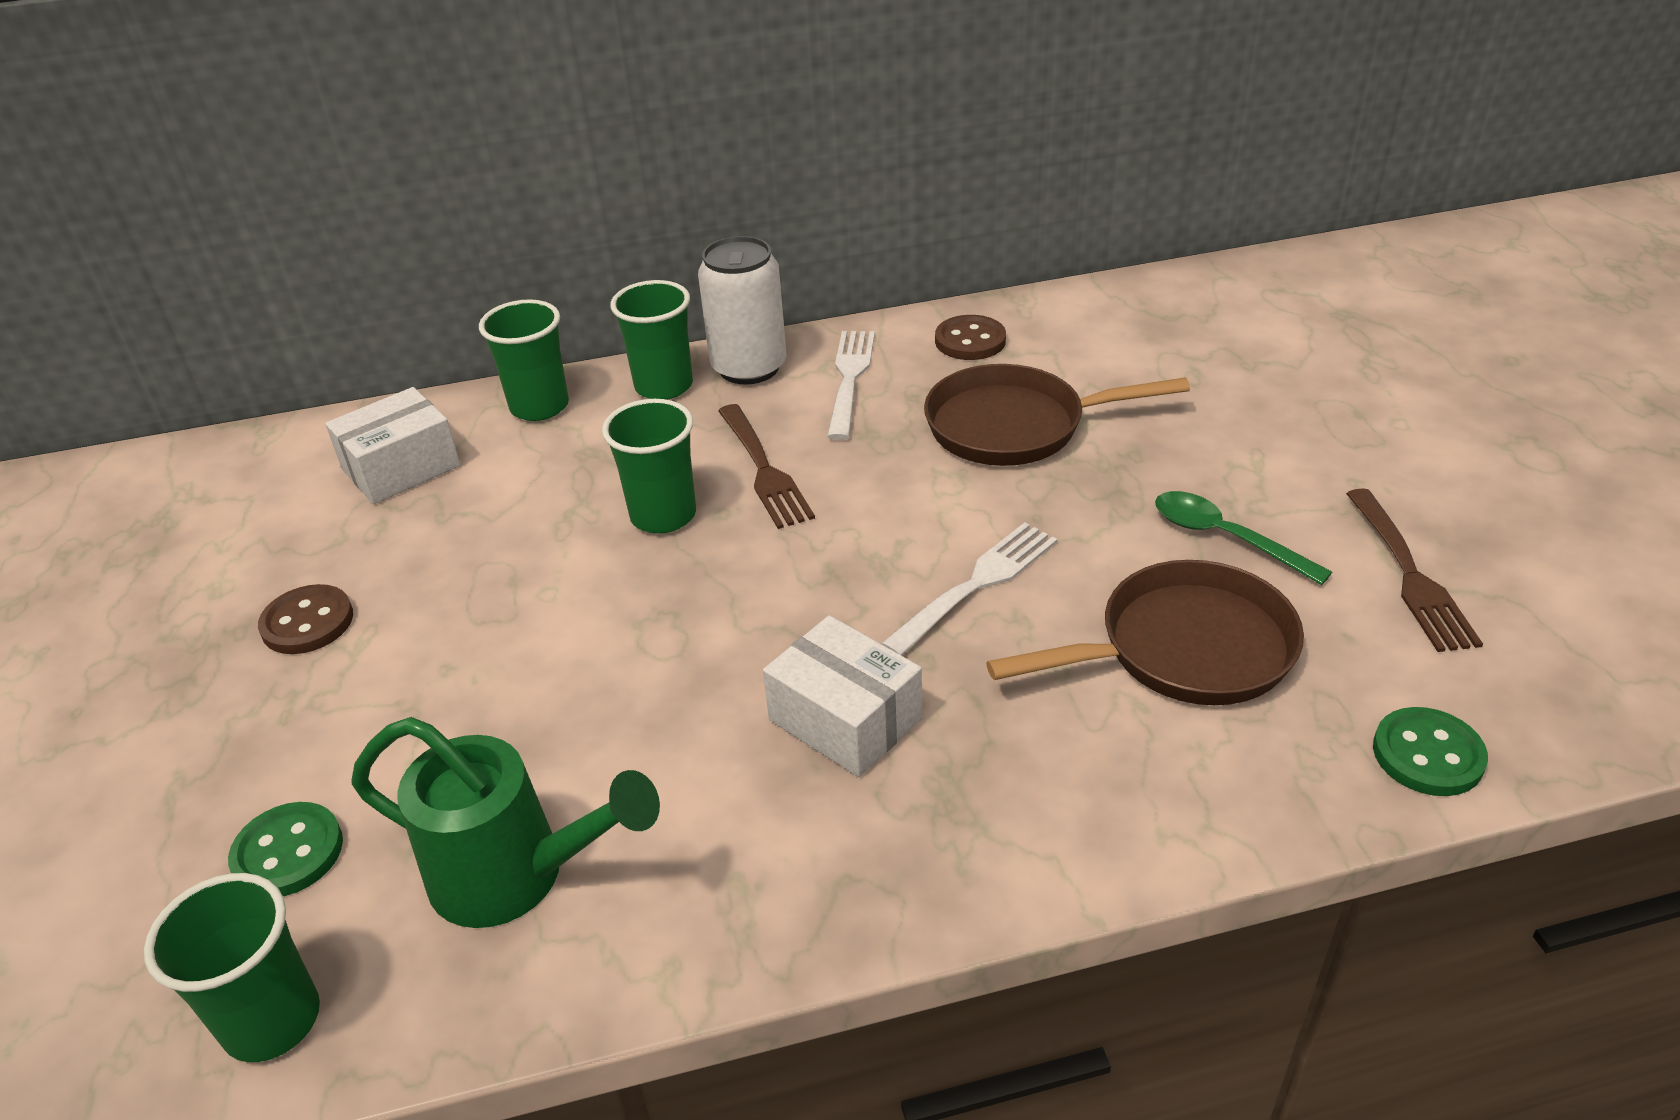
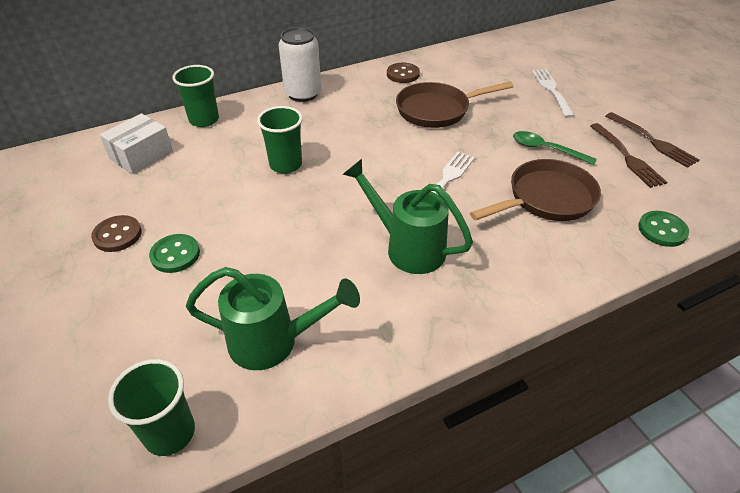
camera: 15 degrees left, 5 degrees up
(288, 852) = (148, 349): green button -> green button (175, 255)
(664, 386) = (264, 105): green cup -> none
(763, 469) = (327, 139): brown fork -> brown fork (652, 141)
(845, 719) = (407, 247): white box -> green watering can
(850, 379) = (353, 95): white fork -> white fork (552, 91)

